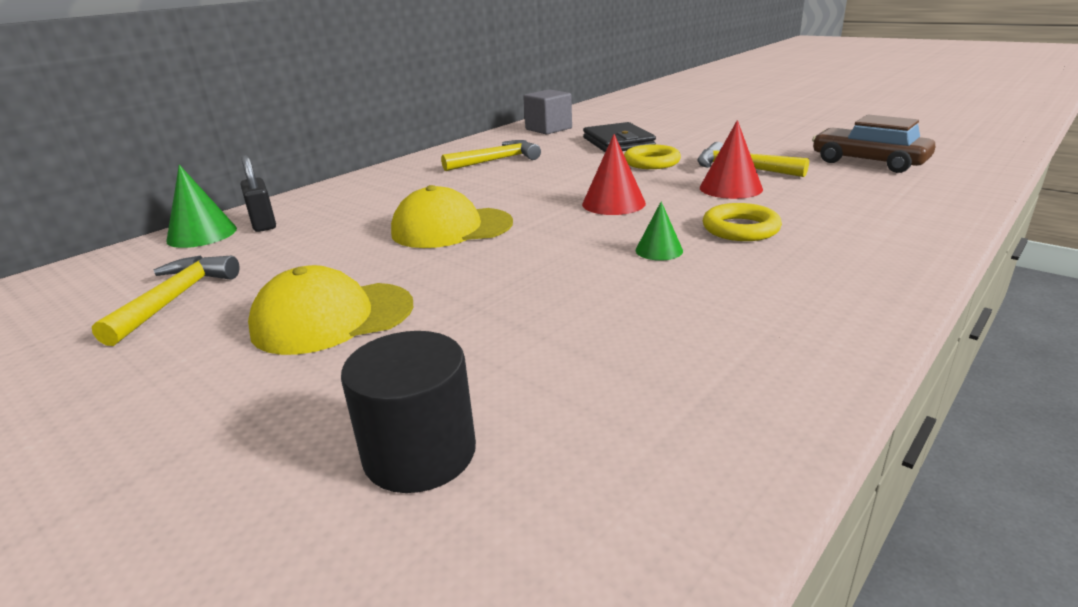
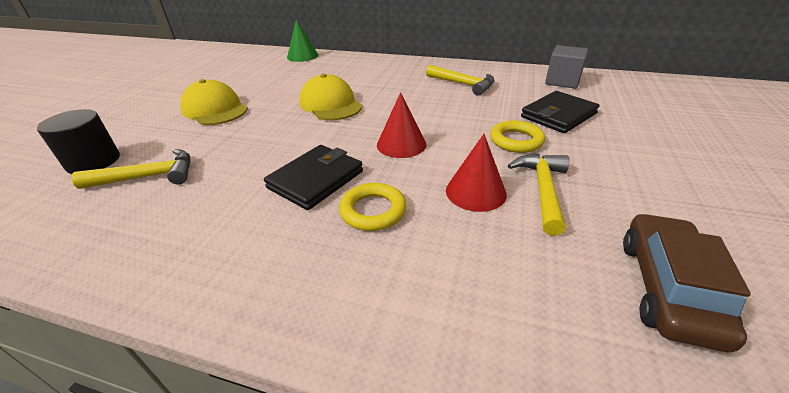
camera: 65 degrees right, 10 degrees up
(175, 299) = (234, 75): yellow hammer -> yellow hammer (148, 177)
(263, 224) = (320, 62): black padlock -> none
(659, 250) = (316, 180): green cone -> black wallet

